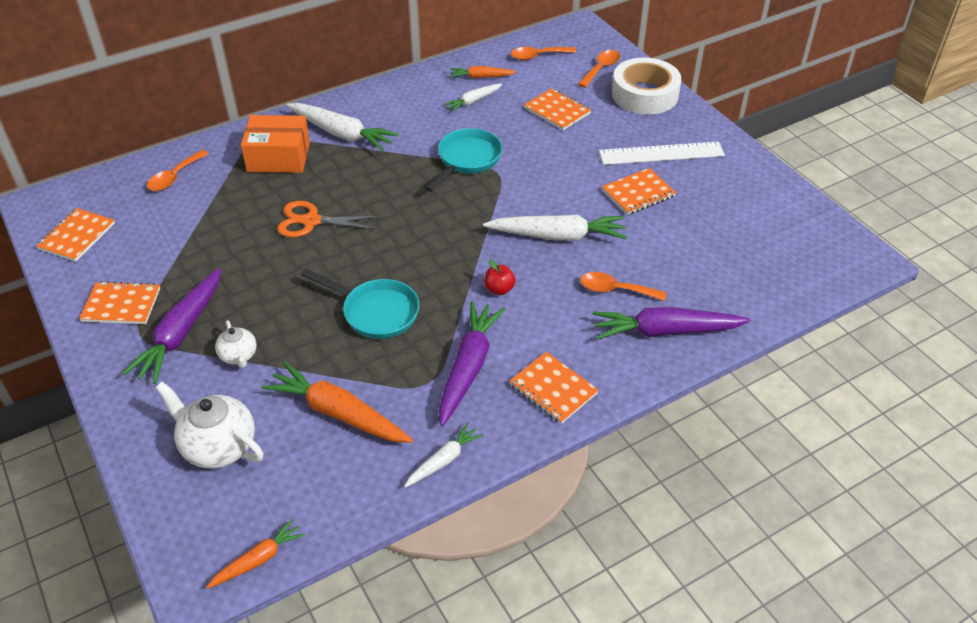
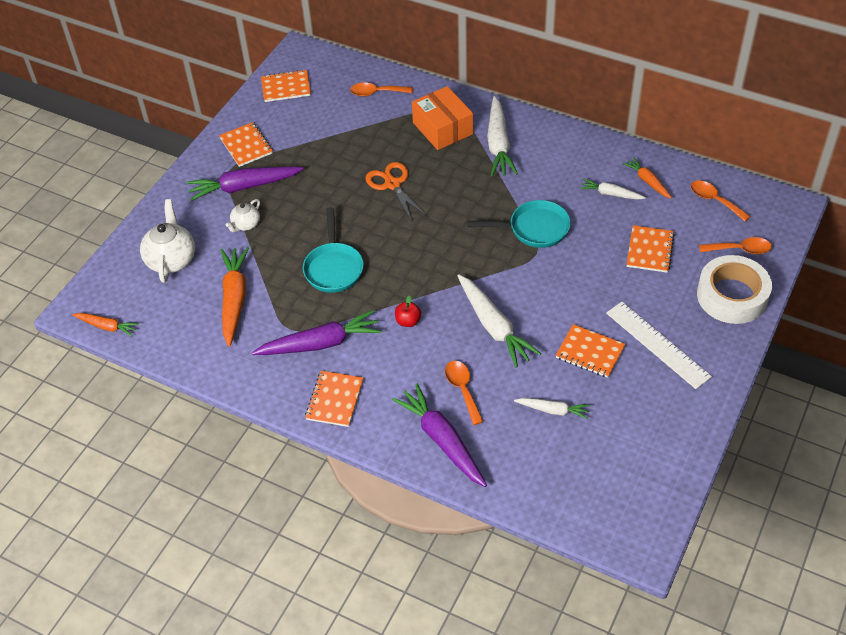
camera: 60 degrees right, 5 degrees up
(443, 460) = (233, 373): white carrot -> white carrot (553, 410)

